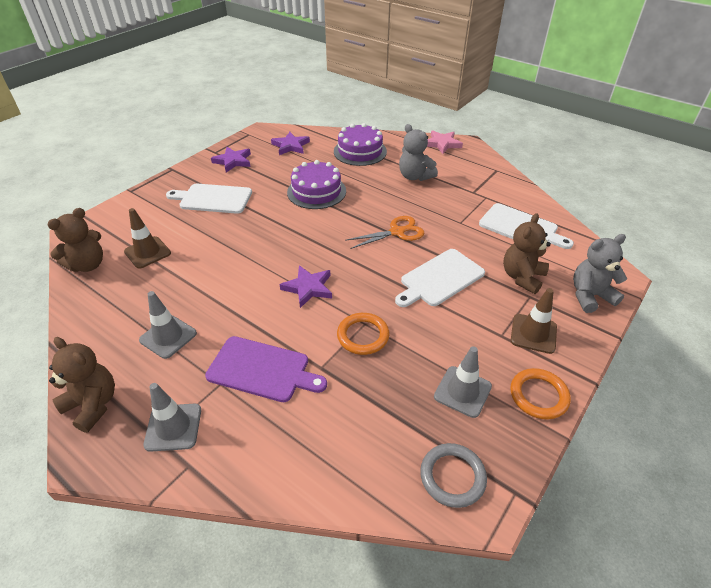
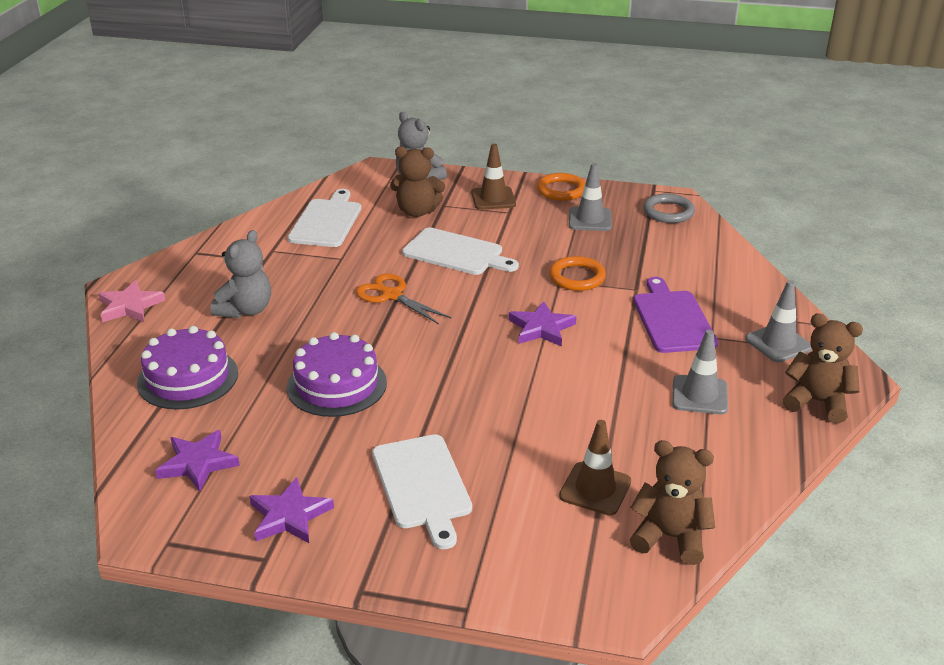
camera: 115 degrees left, 10 degrees down
(93, 405) = (817, 402): brown teddy bear -> brown teddy bear turned 105 degrees clockwise

